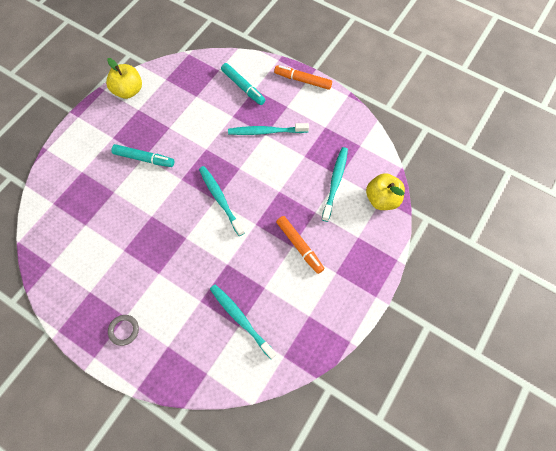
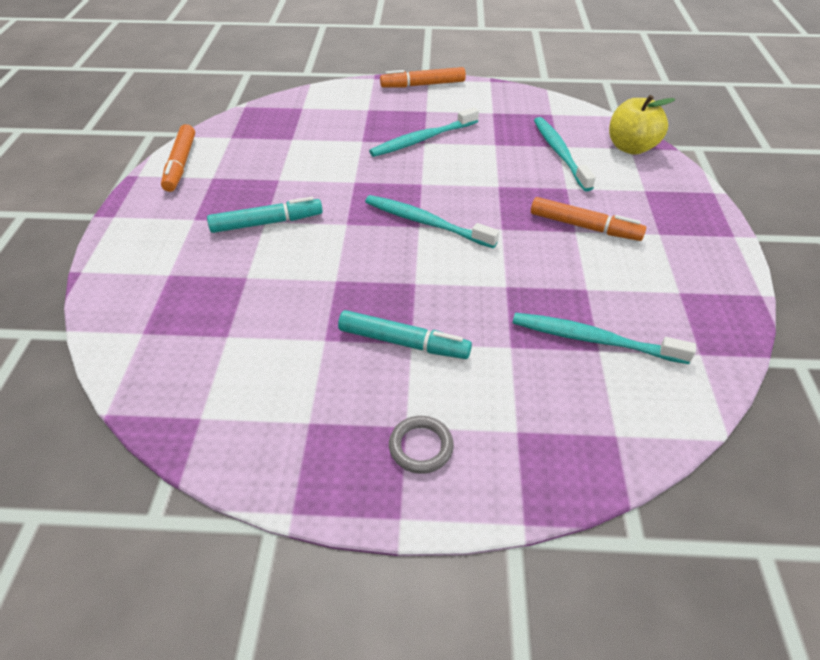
camera: 30 degrees left, 20 degrees down
(128, 91) = (180, 164): yellow apple -> orange marker
(243, 87) = (351, 112): turquoise marker -> turquoise marker (403, 342)

